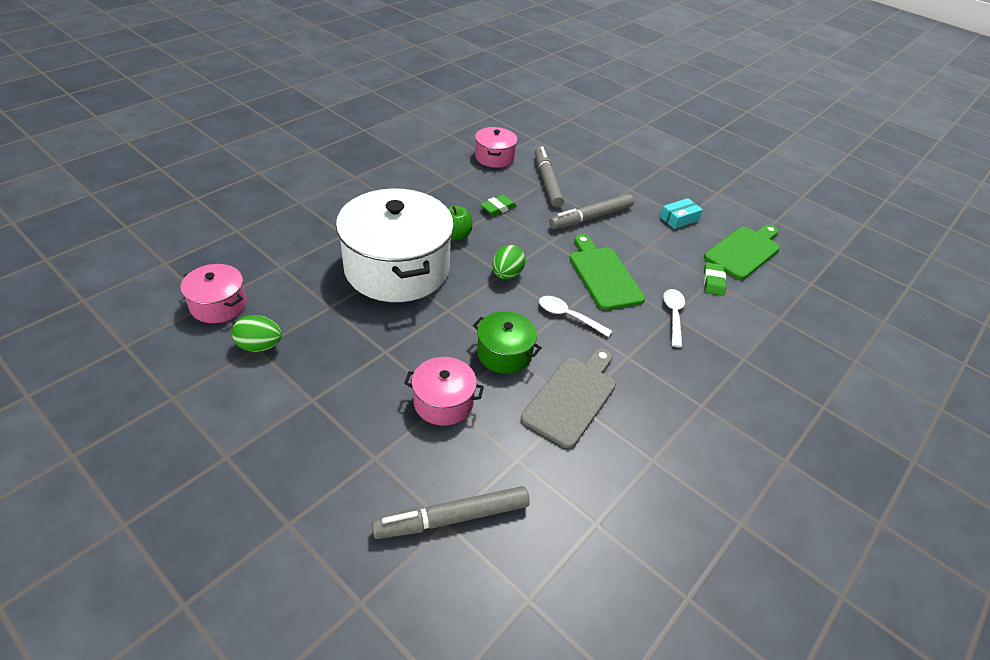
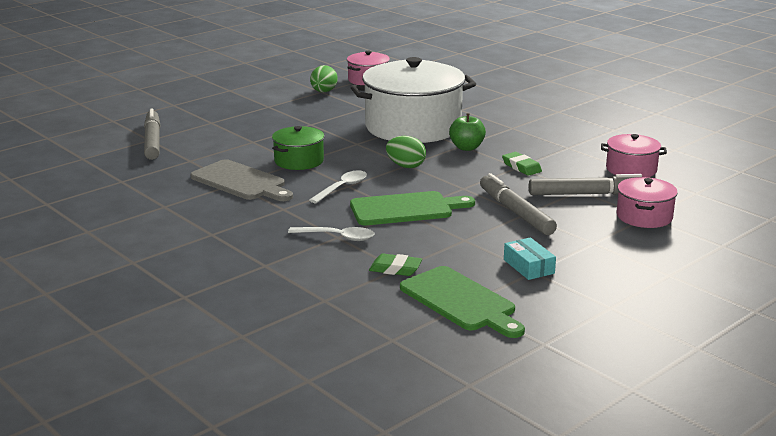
camera: 100 degrees right, 20 degrees down
(443, 402) = (252, 140): pink pot -> pink pot (644, 216)

